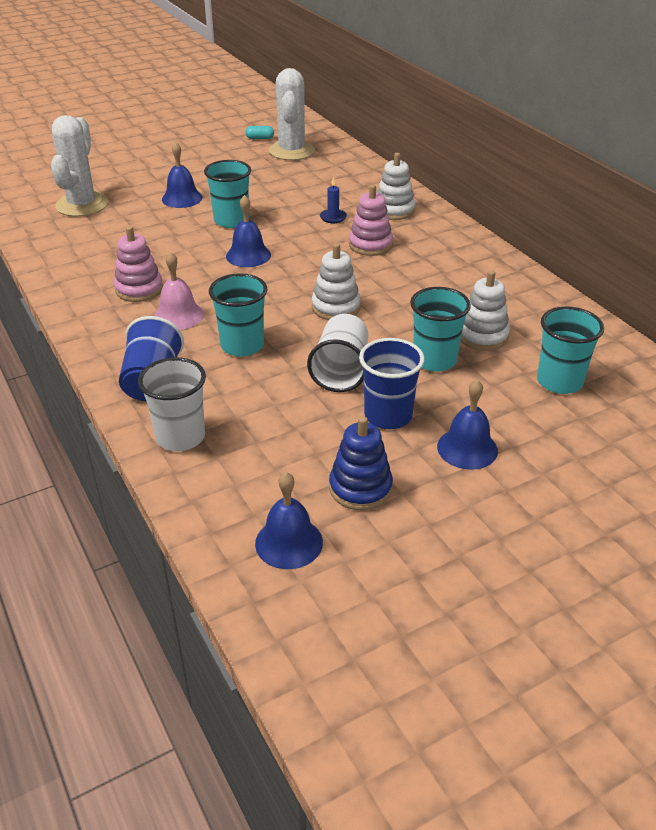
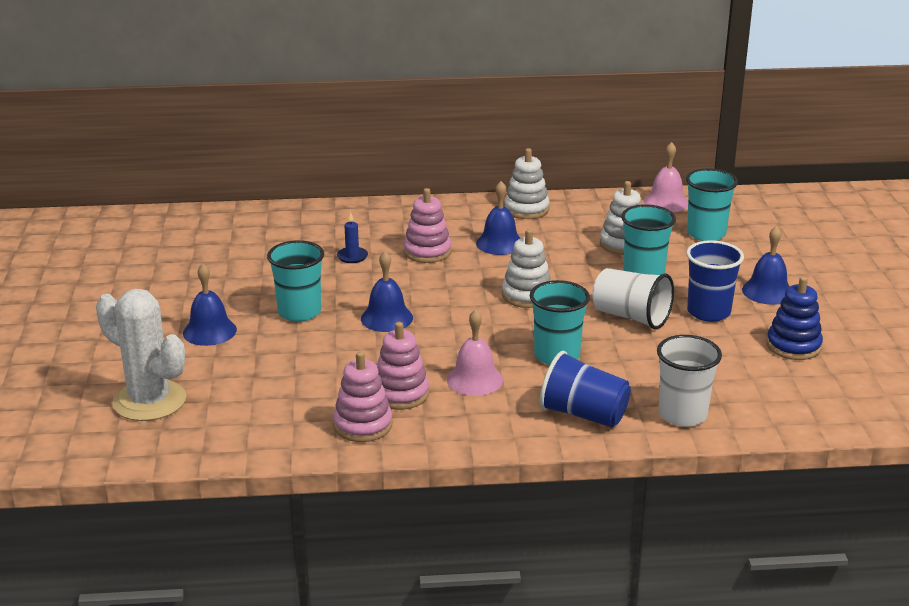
camera: 65 degrees left, 10 degrees down
(88, 285) = (363, 425): none -> pink stacking toy
(260, 138) = (106, 253): turquoise capsule -> none
(289, 542) = (843, 390): blue bell -> blue bell (499, 243)
(291, 151) = (167, 243): white cactus -> none
(394, 210) = (370, 224): white stacking toy -> white stacking toy (526, 209)
(604, 342) = (666, 202): none -> pink bell

